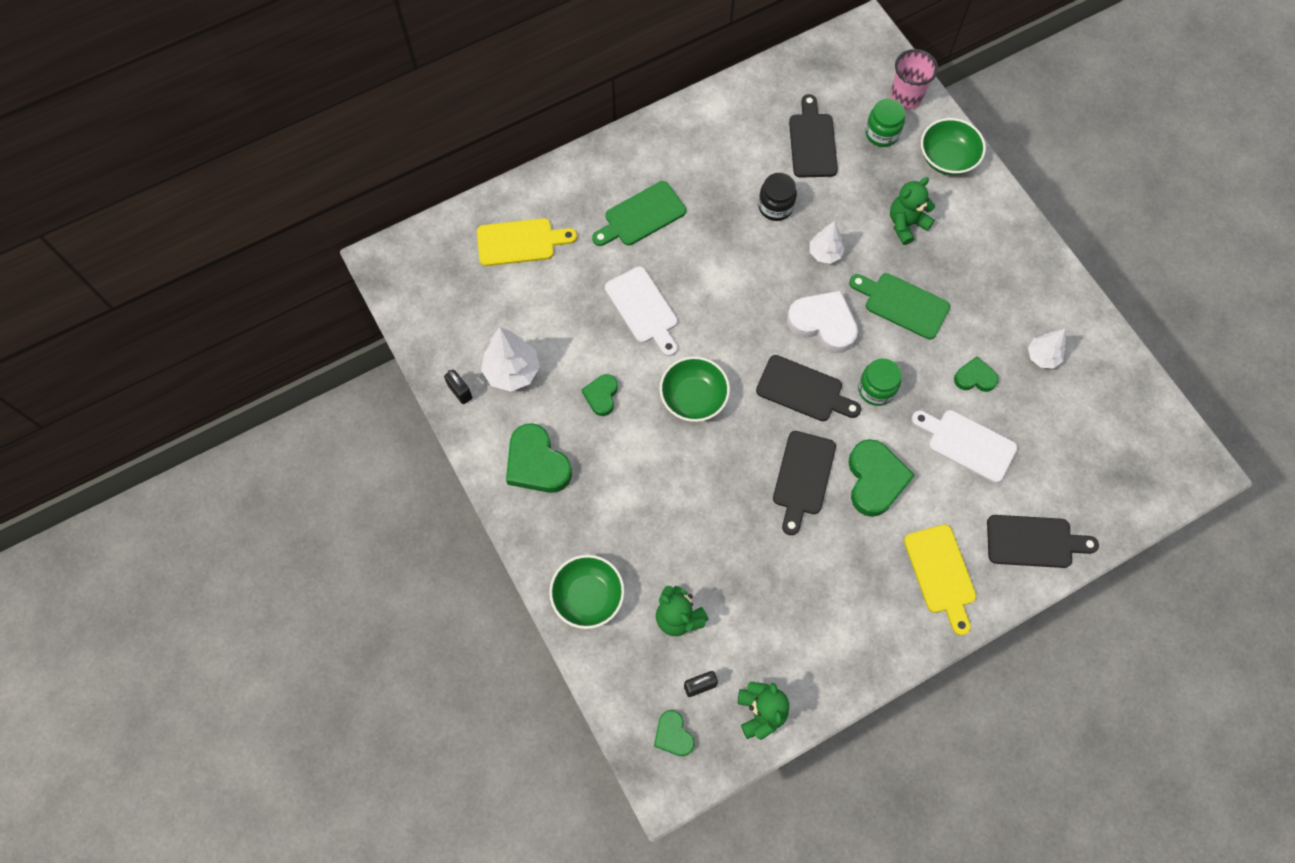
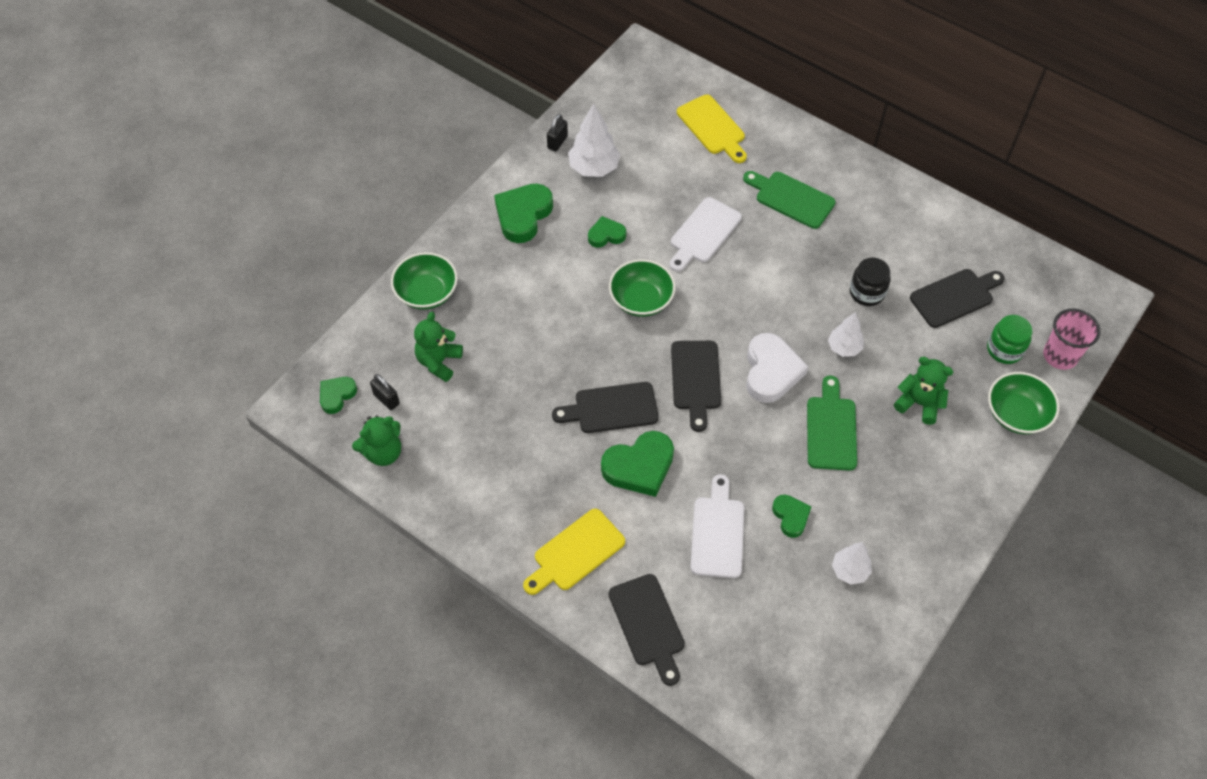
camera: 65 degrees right, 10 degrees down
(876, 389) = (730, 437): green jar -> none

